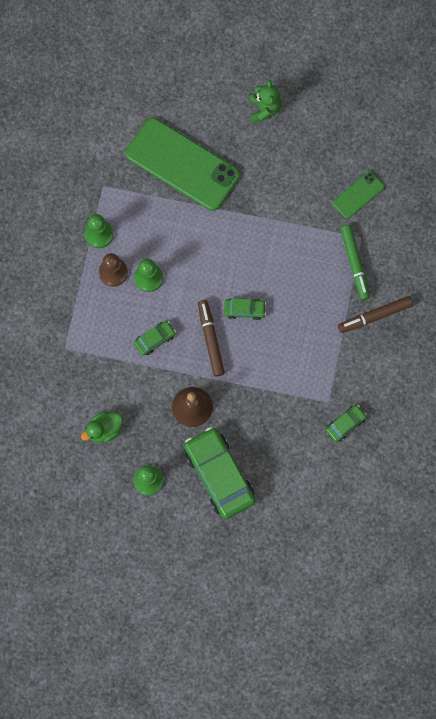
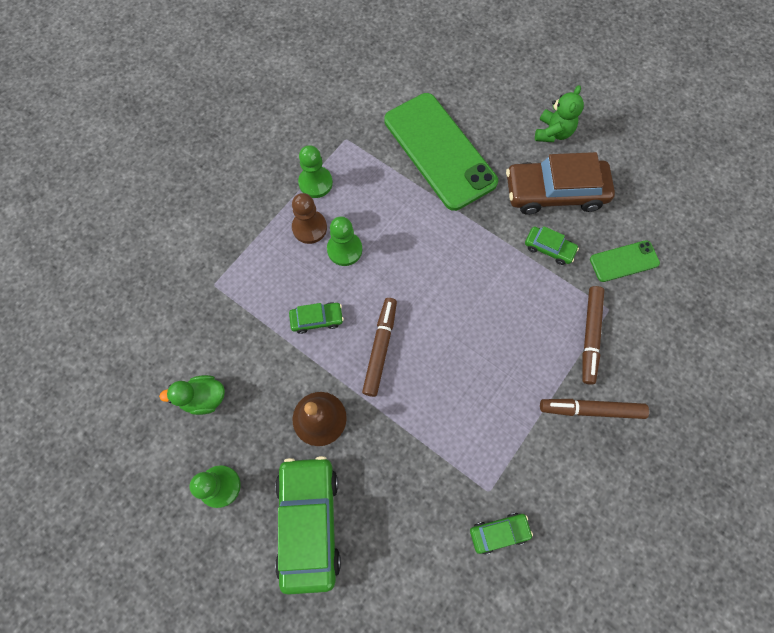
camera: 25 degrees right, 5 degrees down
(244, 310) = (435, 332): green car -> green car (549, 248)
(286, 160) = (555, 192): none -> brown car
(355, 264) = (590, 336): green marker -> brown marker

